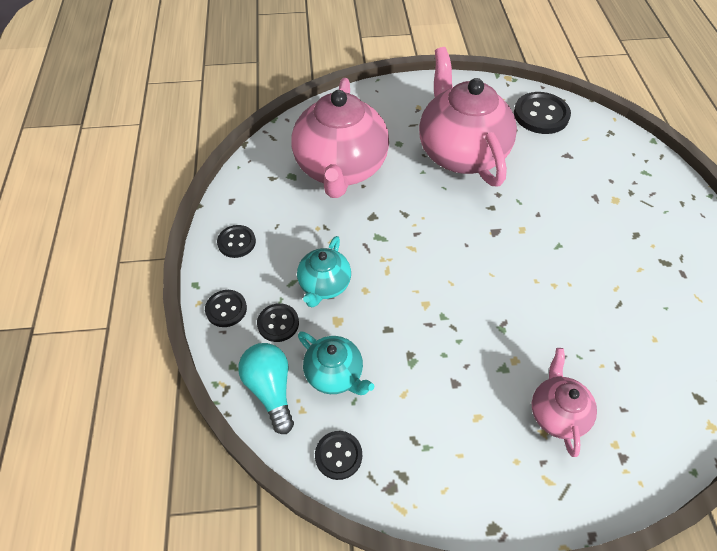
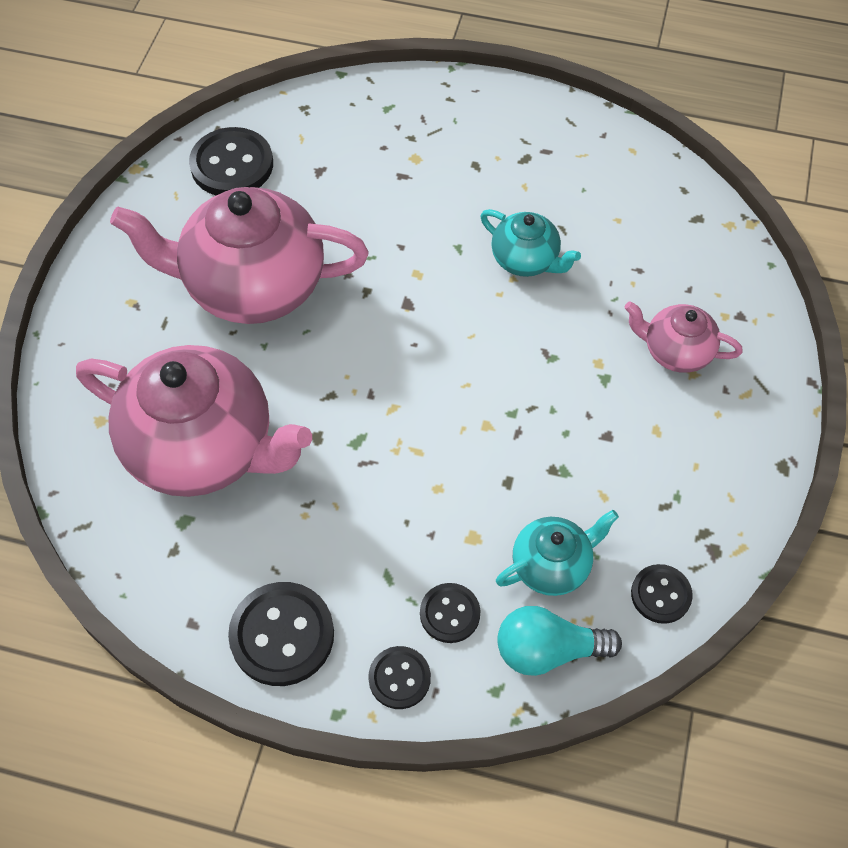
camera: 70 degrees left, 5 degrees up
(236, 242) = (282, 635): black button -> black button, size x1.70
(324, 285) = (410, 536): turquoise teapot -> turquoise teapot (525, 260)

